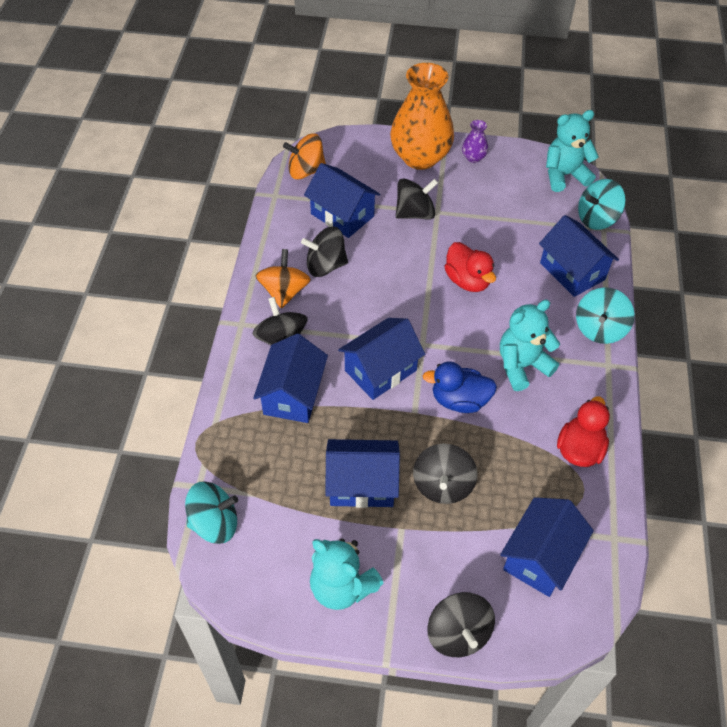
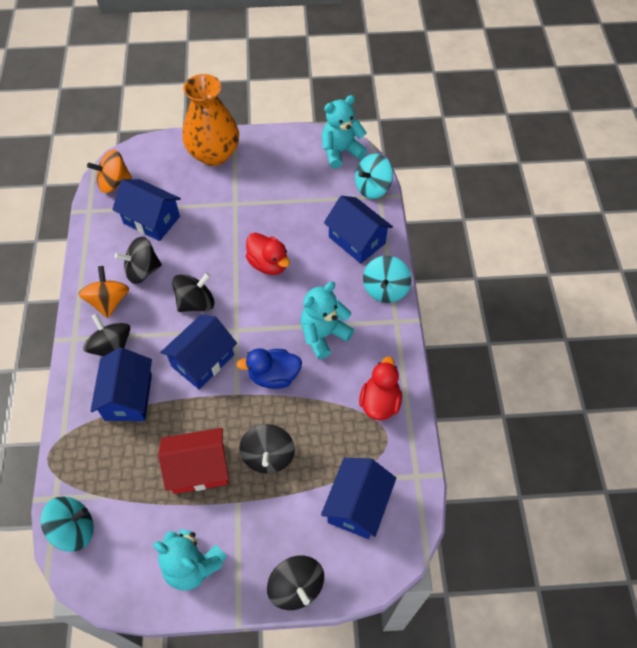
camera: 10 degrees left, 5 degrees up
(362, 484) = (199, 469): blue house -> red house
(415, 213) = (215, 208): black spinning top -> black spinning top (196, 302)
(473, 157) = (261, 147): purple vase -> none

